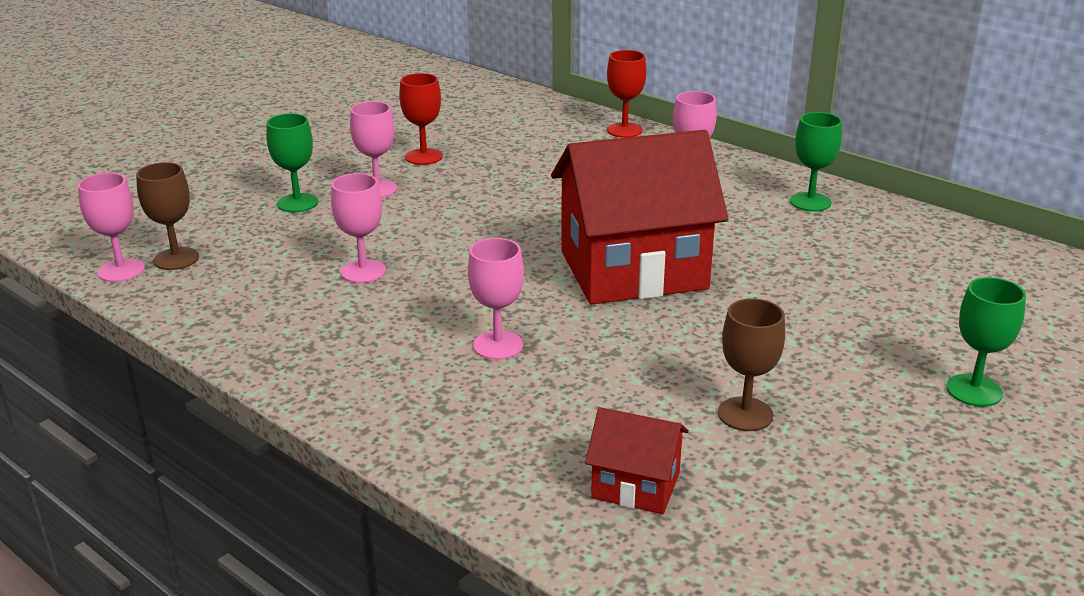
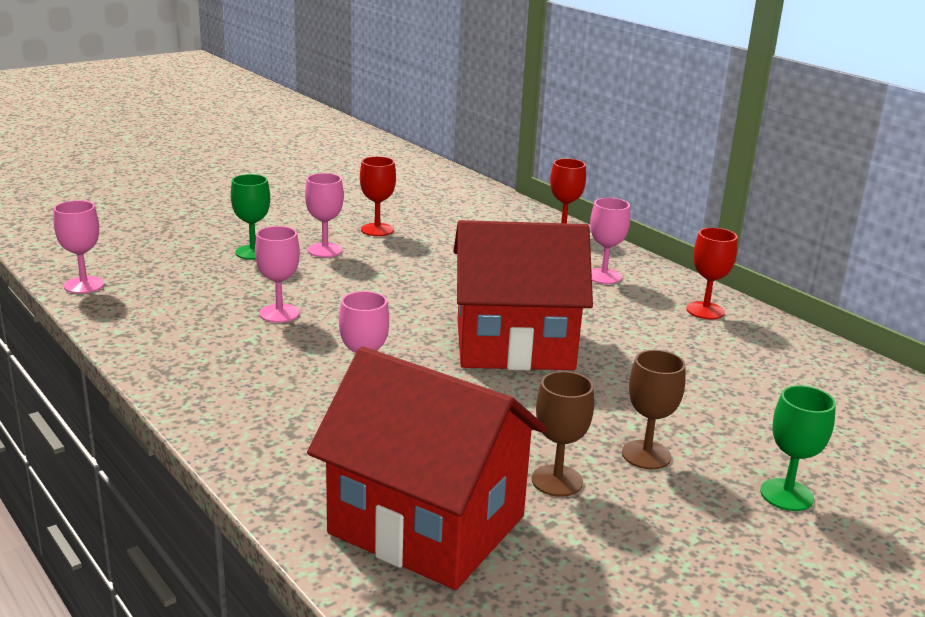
camera: 10 degrees right, 5 degrees down
(176, 259) = (132, 282): brown goblet -> brown goblet (646, 455)
(636, 485) = (427, 525): red house -> red house, size x2.19
(810, 202) = (705, 310): green goblet -> red goblet

